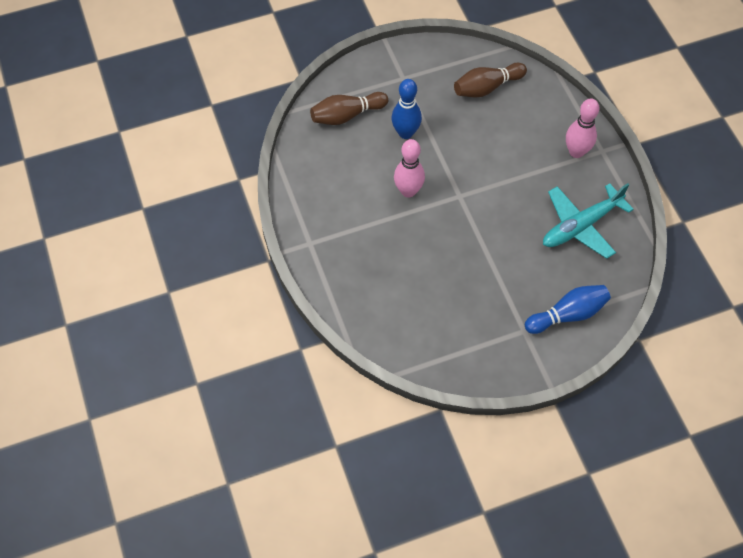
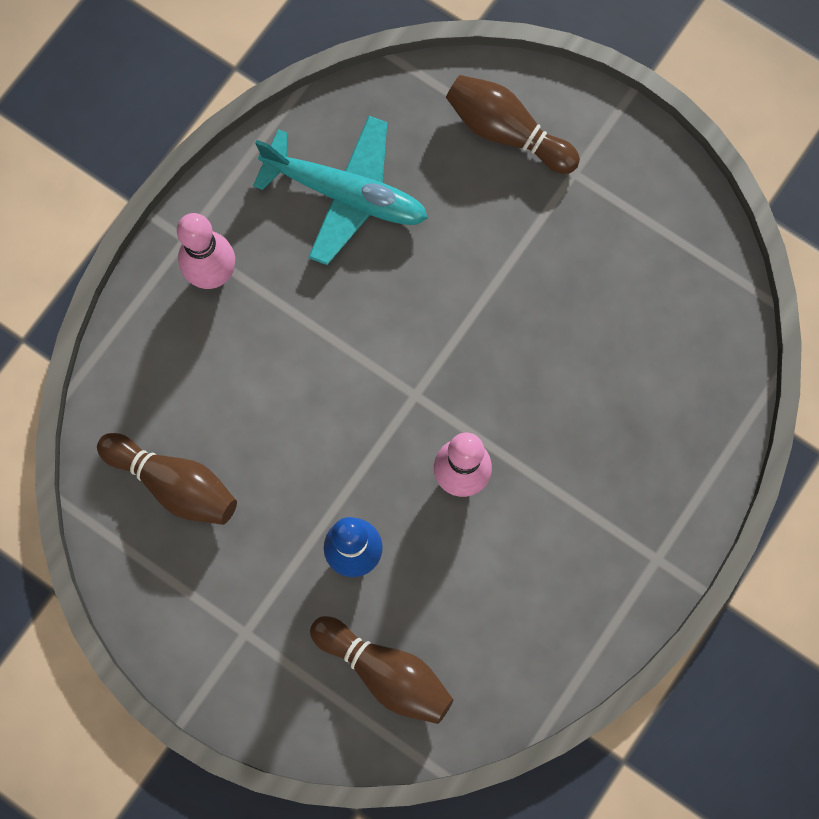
camera: 125 degrees left, 15 degrees up
(567, 314) = (506, 132): blue bowling pin -> brown bowling pin

